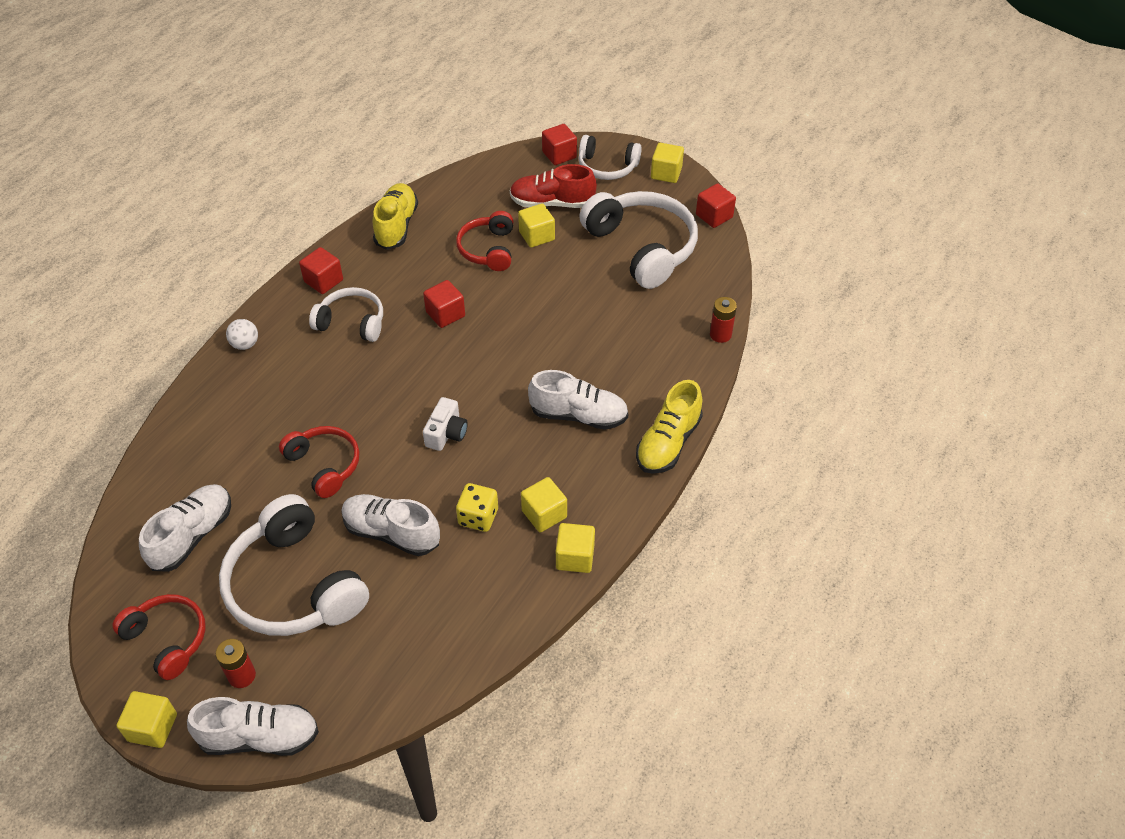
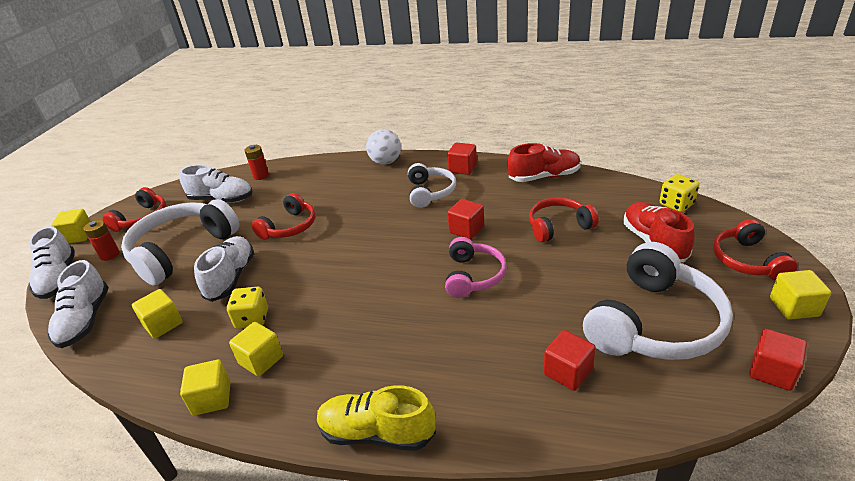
camera: 75 degrees right, 15 degrees down
(245, 344) = (386, 162): white ball -> white ball, size x1.57
(396, 226) = (544, 177): yellow shoe -> red shoe
(446, 433) = (338, 272): white camera -> none
(511, 165) = (676, 204): none -> yellow dice
(520, 332) = (473, 276): none -> pink headphones
(536, 236) = (601, 247): yellow cube -> yellow cube (163, 324)
(559, 155) = (724, 226): red cube -> red cube (568, 372)
(578, 415) = (388, 346): white shoe -> white shoe (85, 320)
(607, 167) = (747, 260): white headphones -> red headphones
(720, 334) = (572, 437): red battery -> red battery (261, 176)

